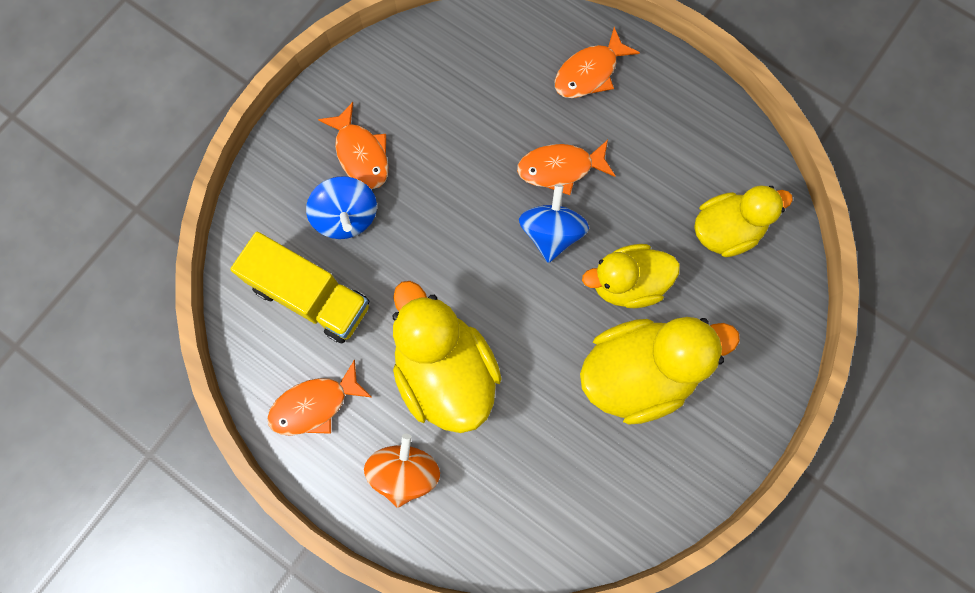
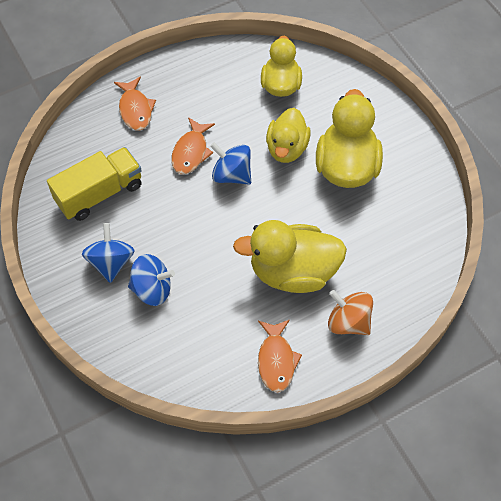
camera: 65 degrees left, 15 degrees down
(311, 296) = (197, 334): yellow truck -> yellow truck (99, 193)
(361, 154) = (111, 262): orange fish -> blue spinning top

